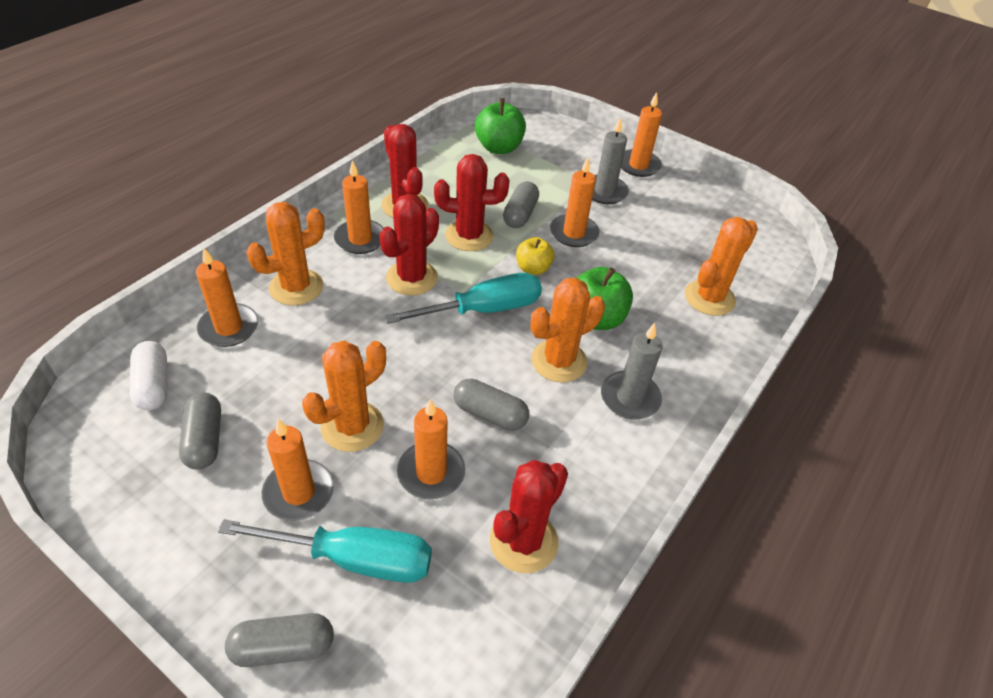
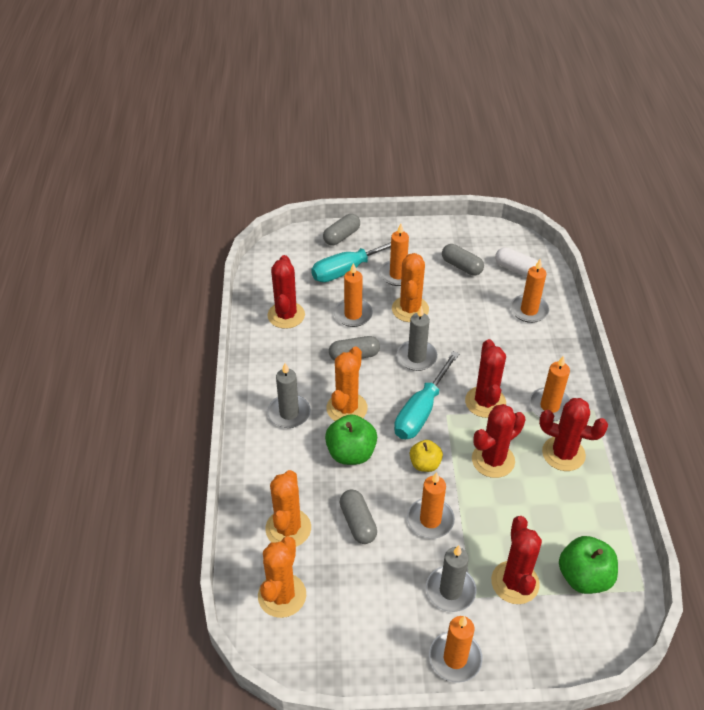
camera: 145 degrees right, 0 degrees up
(296, 287) = (534, 351): orange cactus -> orange cactus (282, 595)
(421, 363) = (416, 357): none -> grey candle
(520, 214) = (484, 508): grey capsule -> grey capsule (358, 523)
(551, 170) = (515, 582): none -> red cactus

